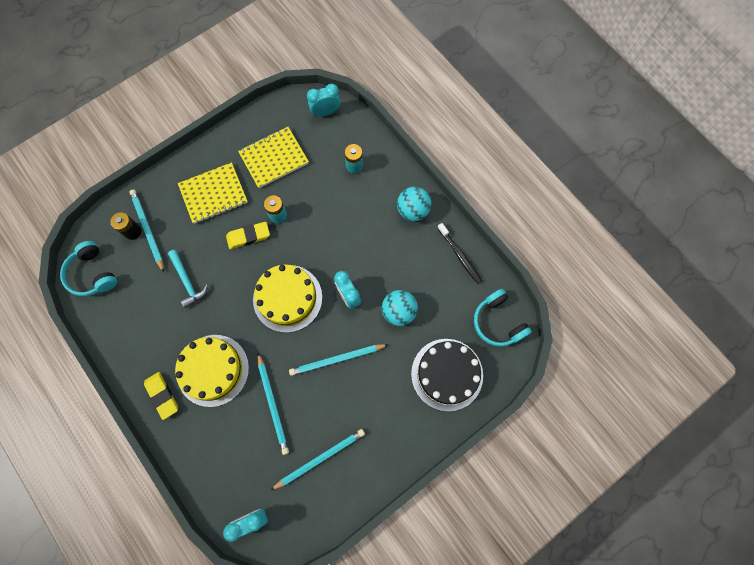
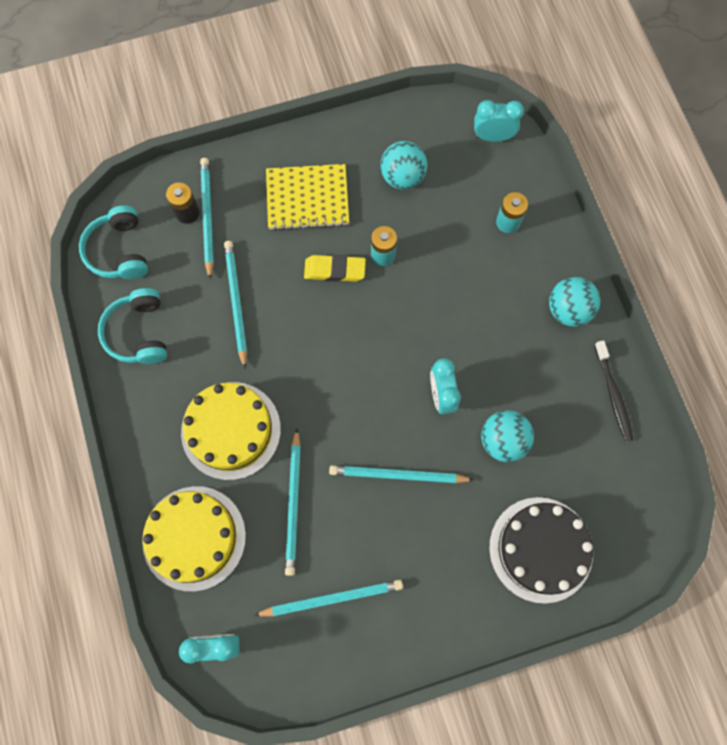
camera: 20 degrees right, 0 degrees up
(162, 395) = (156, 440): yellow eraser -> none
(187, 281) = (236, 302): turquoise hammer -> turquoise pencil
(274, 158) = (402, 177): yellow notebook -> turquoise ball
(287, 298) = (359, 370): yellow cake -> yellow cake (194, 538)
(497, 322) = (635, 504): turquoise headphones -> turquoise headphones (139, 333)

